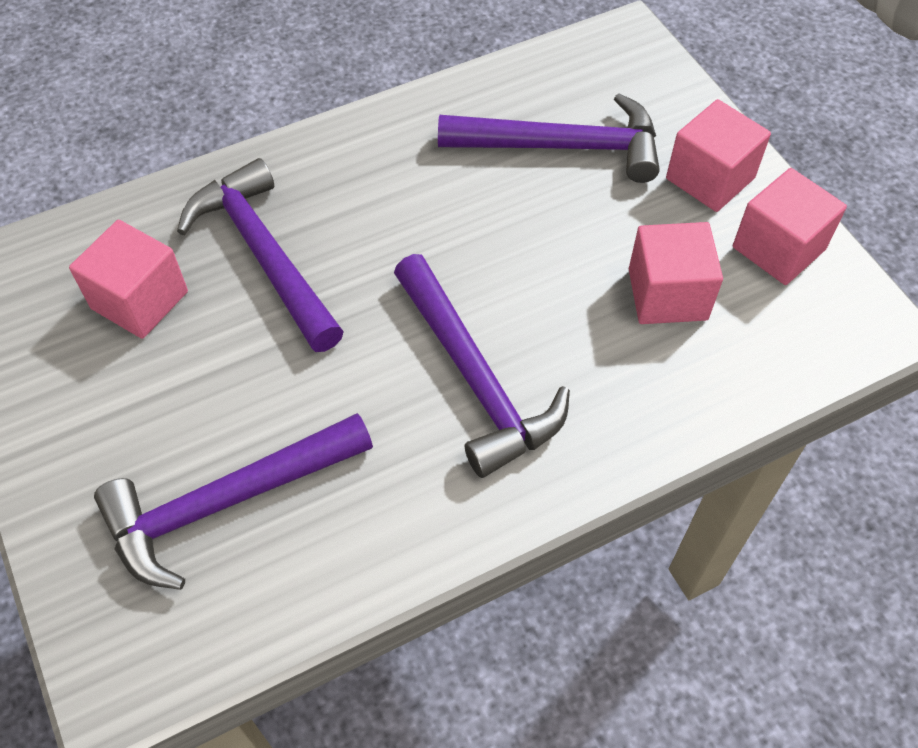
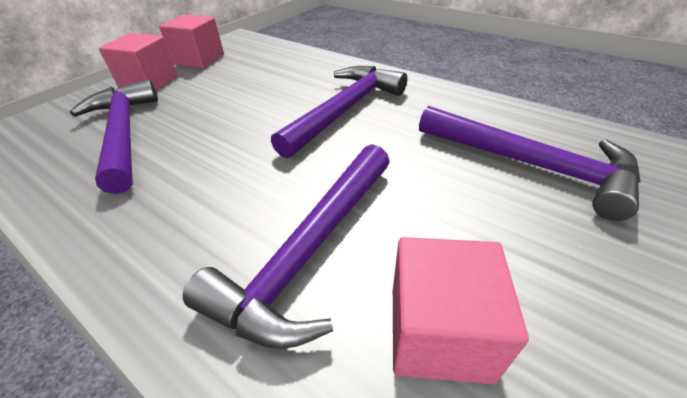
camera: 115 degrees left, 15 degrees down
(667, 294) = (245, 76): pink cube -> none

